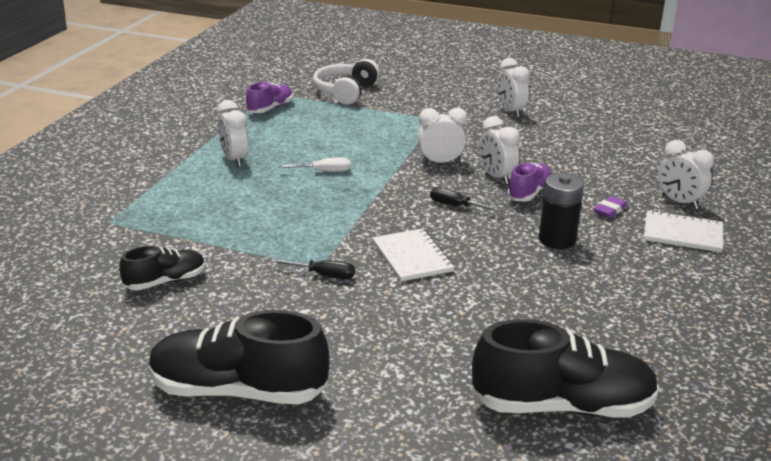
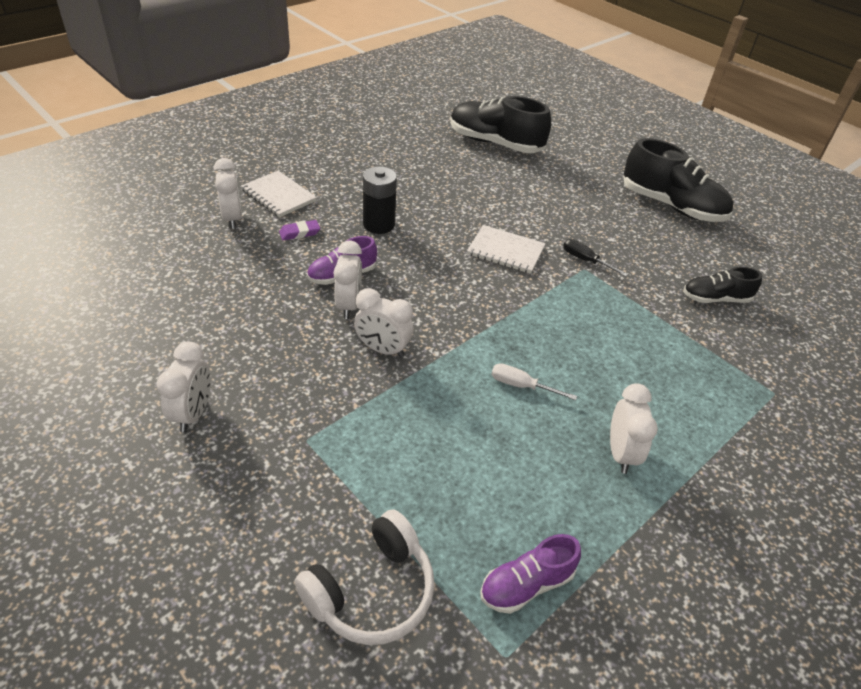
camera: 155 degrees left, 15 degrees up
(412, 257) = (505, 251): white notebook -> white notebook turned 75 degrees counterclockwise
(456, 206) = (424, 286): black screwdriver -> none

